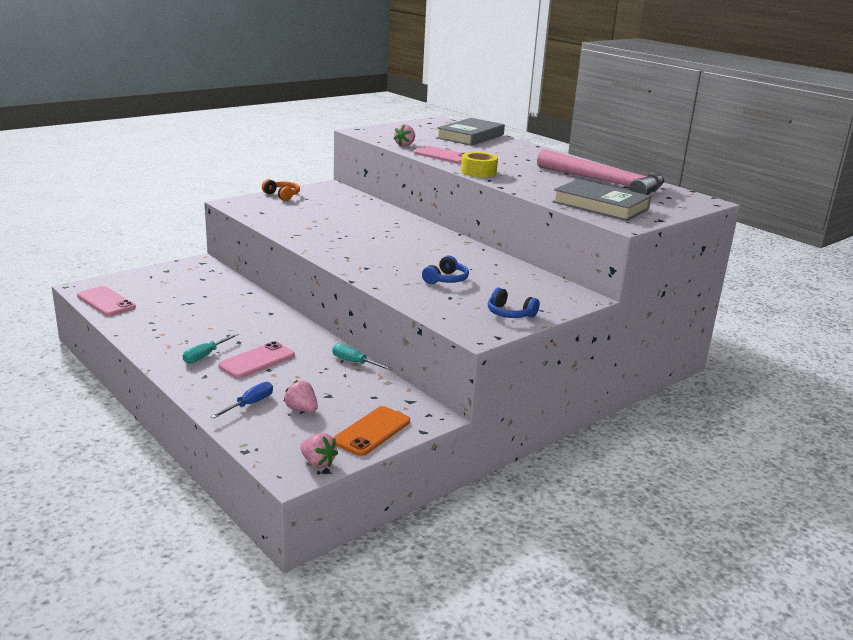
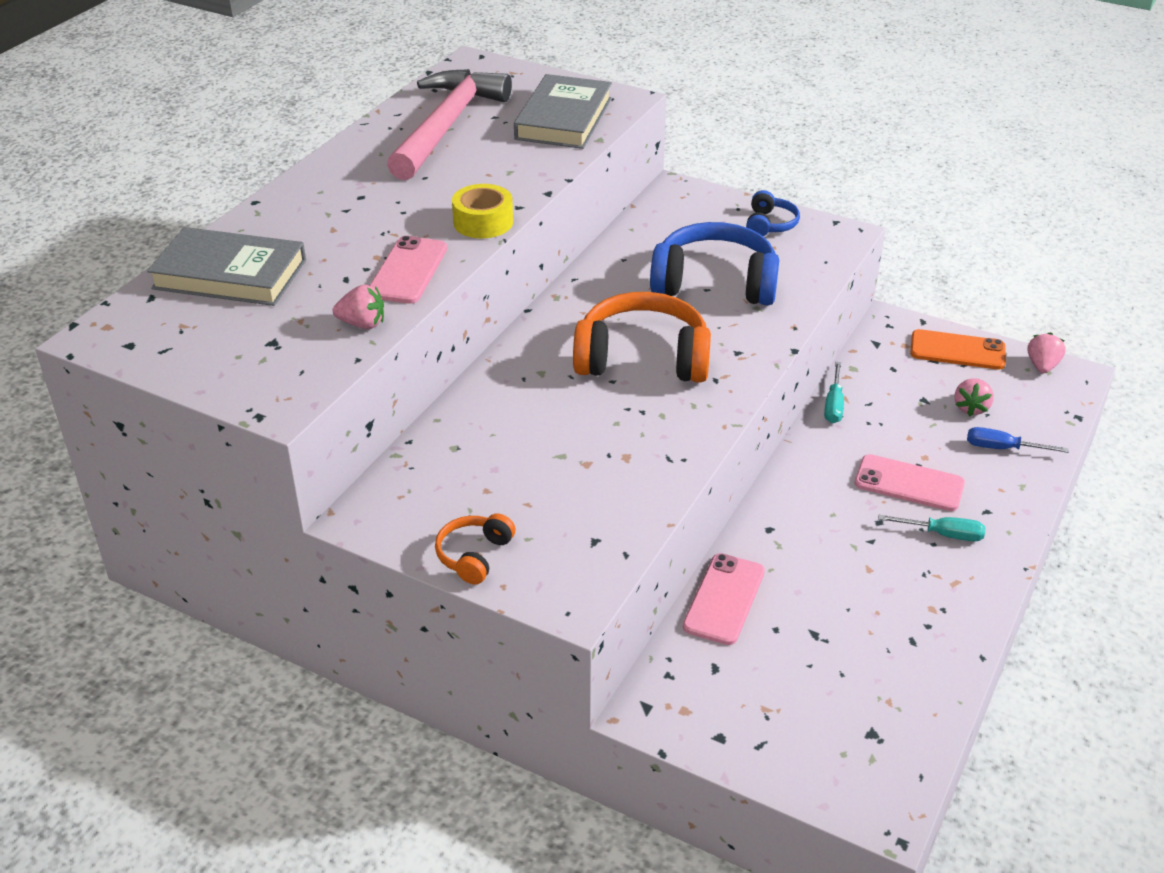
camera: 110 degrees left, 15 degrees up
(106, 302) = (902, 740): pink phone -> pink phone (724, 599)
(385, 246) = (642, 358): none -> orange headphones
(446, 279) = (715, 283): blue headphones -> blue headphones, size x2.04

